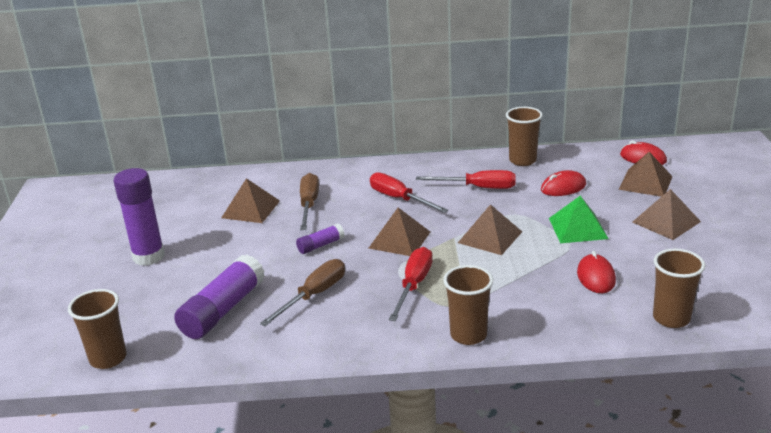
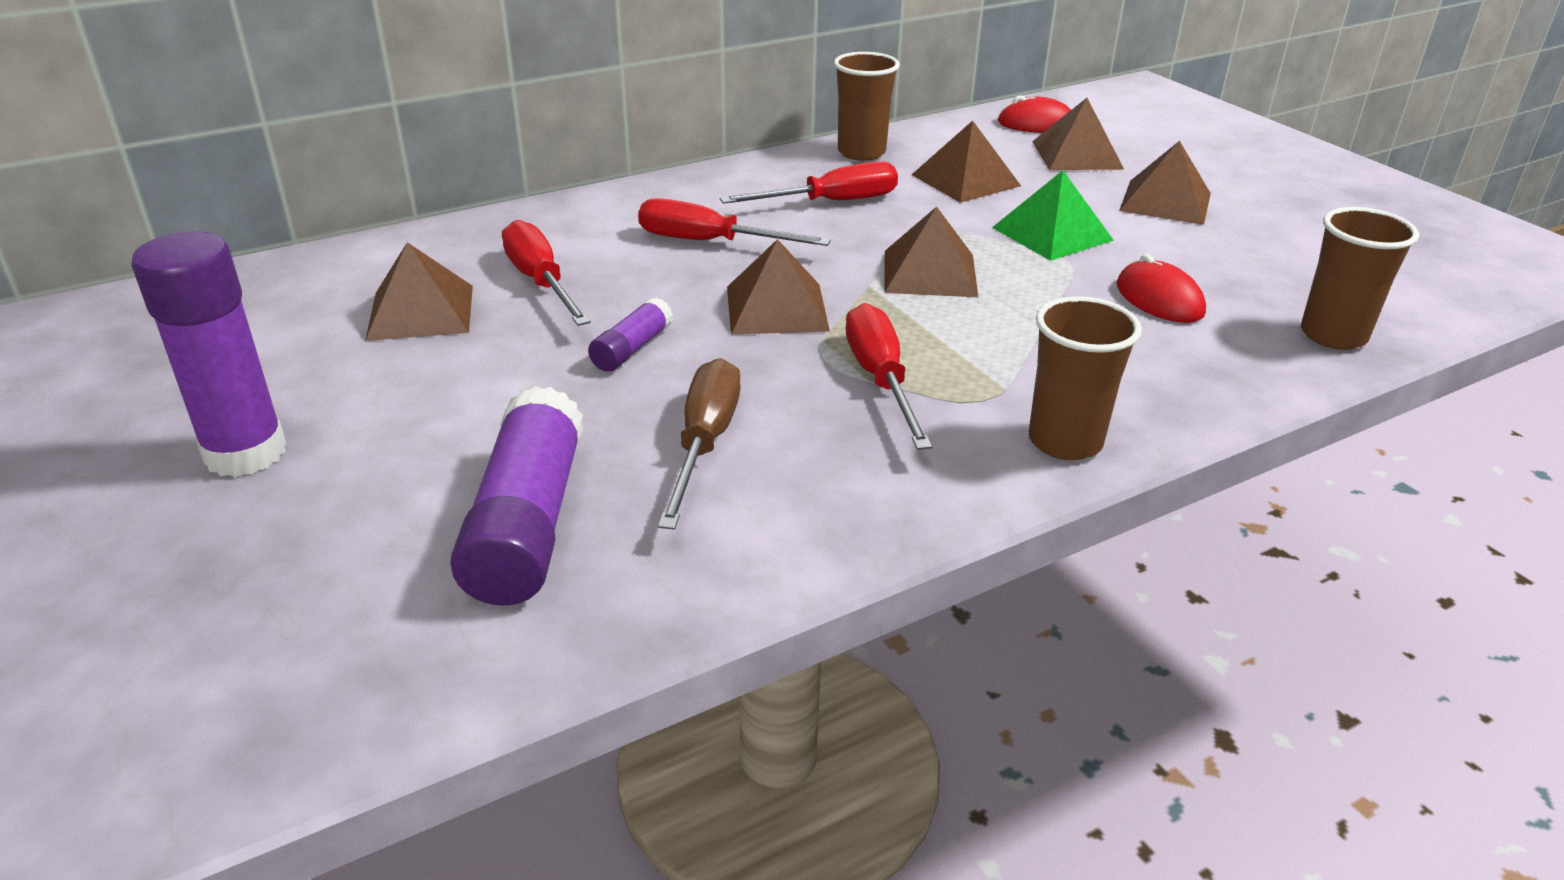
camera: 30 degrees left, 5 degrees up
(108, 358) = (313, 719): brown cup -> none
(309, 205) = (541, 282): brown screwdriver -> red screwdriver
(563, 187) = (965, 180): red mouse -> brown pyramid

